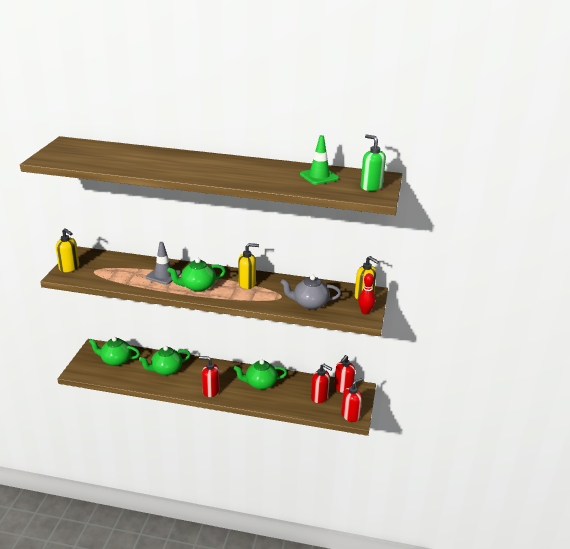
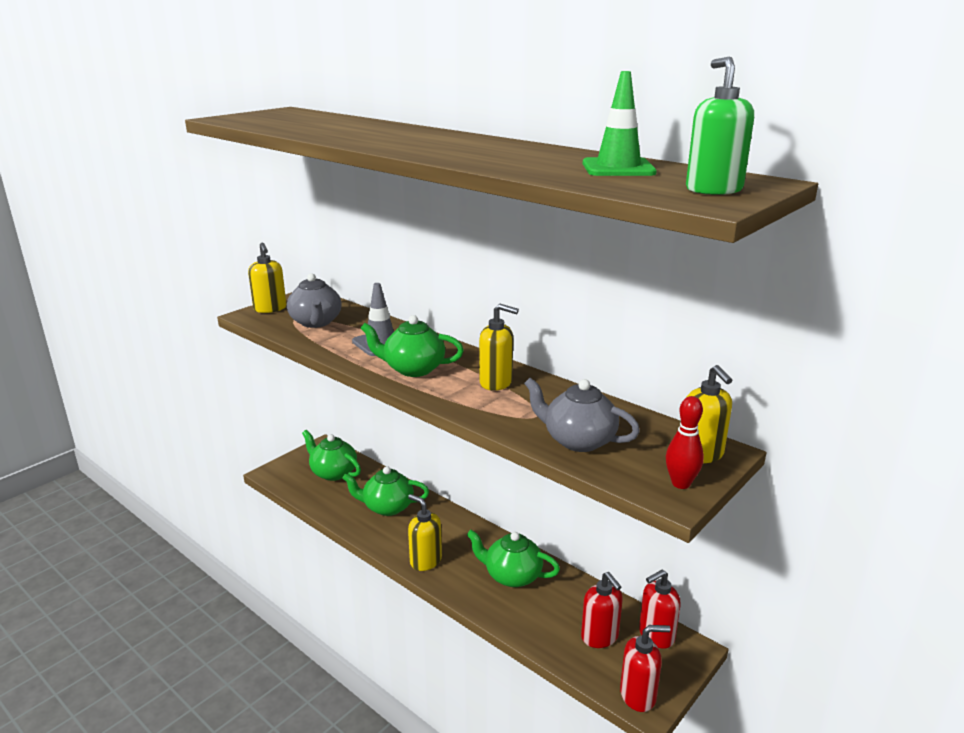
camera: 30 degrees right, 5 degrees down
(110, 271) = (316, 322): none -> grey teapot
(210, 391) = (425, 561): red soap dispenser -> yellow soap dispenser

